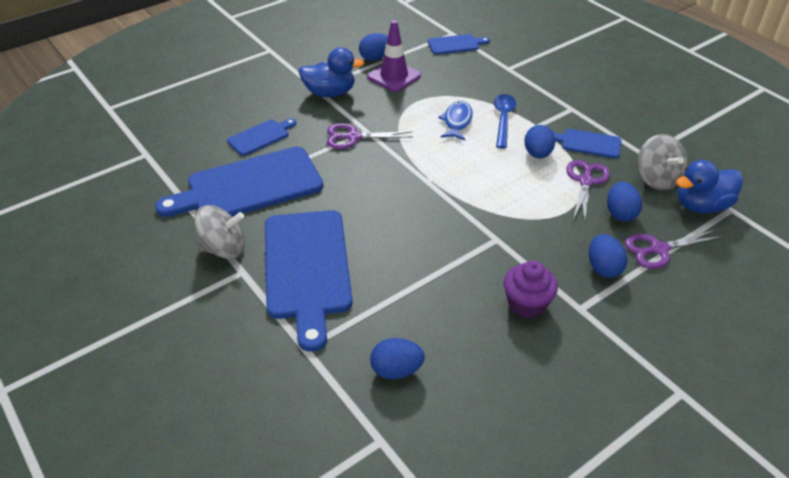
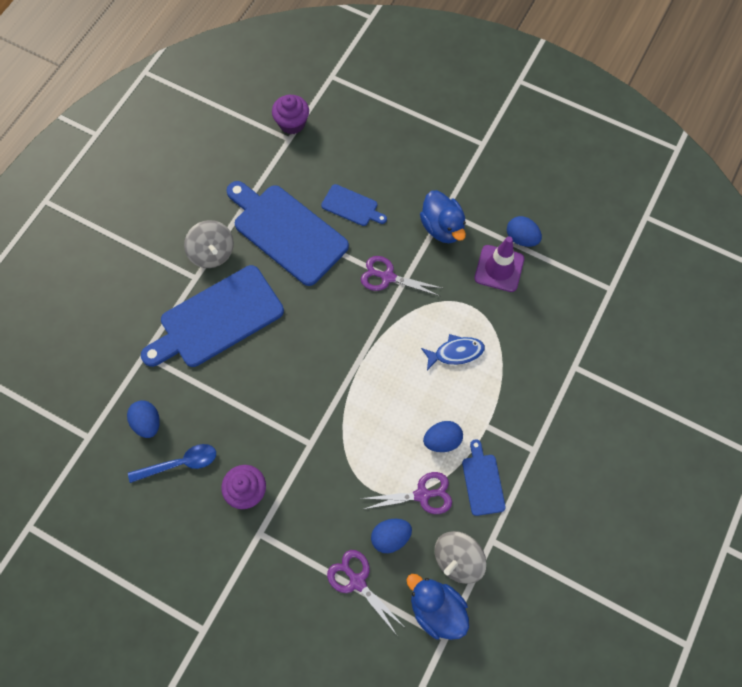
camera: 65 degrees right, 25 degrees up
(131, 147) = (292, 123): none -> purple cupcake
(353, 137) = (388, 277): purple scissors -> purple scissors turned 45 degrees counterclockwise
(455, 44) = (590, 300): blue cutting board -> none
(503, 119) = (480, 392): blue spoon -> blue spoon (180, 463)
(603, 268) = (313, 539): blue egg -> none

